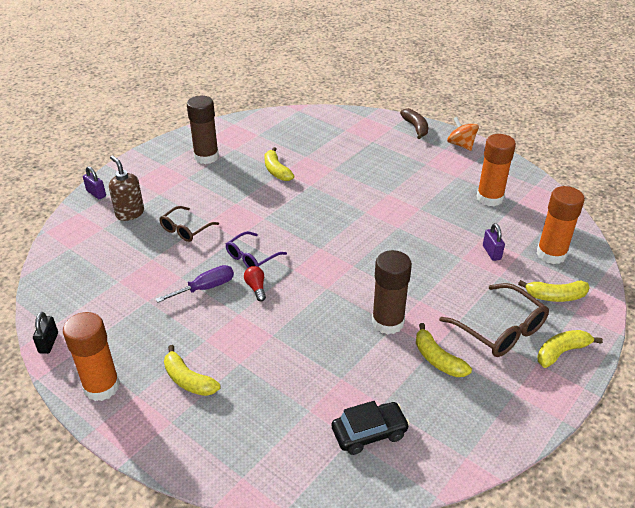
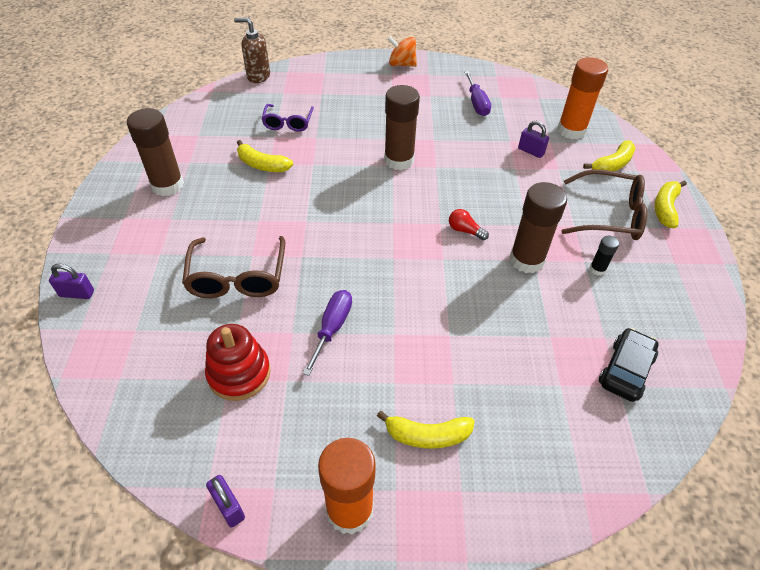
camera: 40 degrees left, 10 degrees up
(48, 343) = (228, 507): black padlock -> purple padlock
(127, 281) = (239, 373): none -> red stacking toy
(130, 213) = (149, 294): brown soap dispenser -> brown soap dispenser (258, 76)
(185, 229) = (237, 277): brown glasses -> brown glasses, size x1.56
(251, 257) = (341, 268): purple glasses -> purple glasses (288, 123)
(256, 288) = (381, 297): red light bulb -> red light bulb (465, 230)
(374, 210) = (399, 160): none -> brown glue stick
(416, 128) = (346, 64): brown banana -> none
(437, 359) = (597, 269): yellow banana -> black glue stick
(489, 198) = (477, 103): orange glue stick -> purple screwdriver

